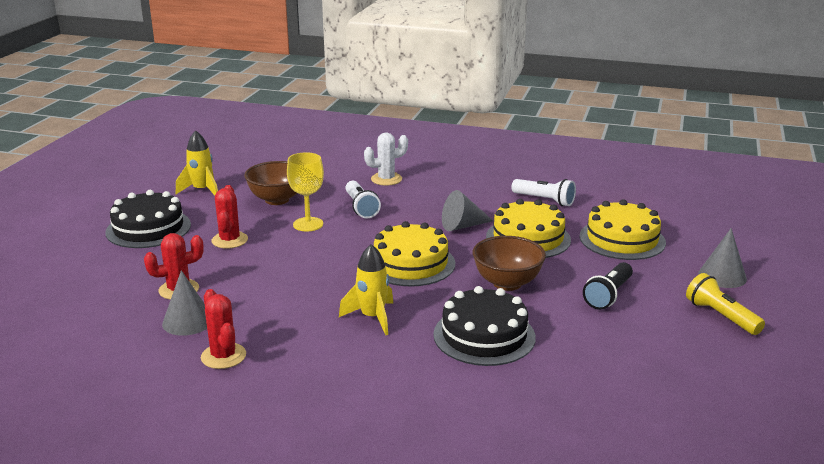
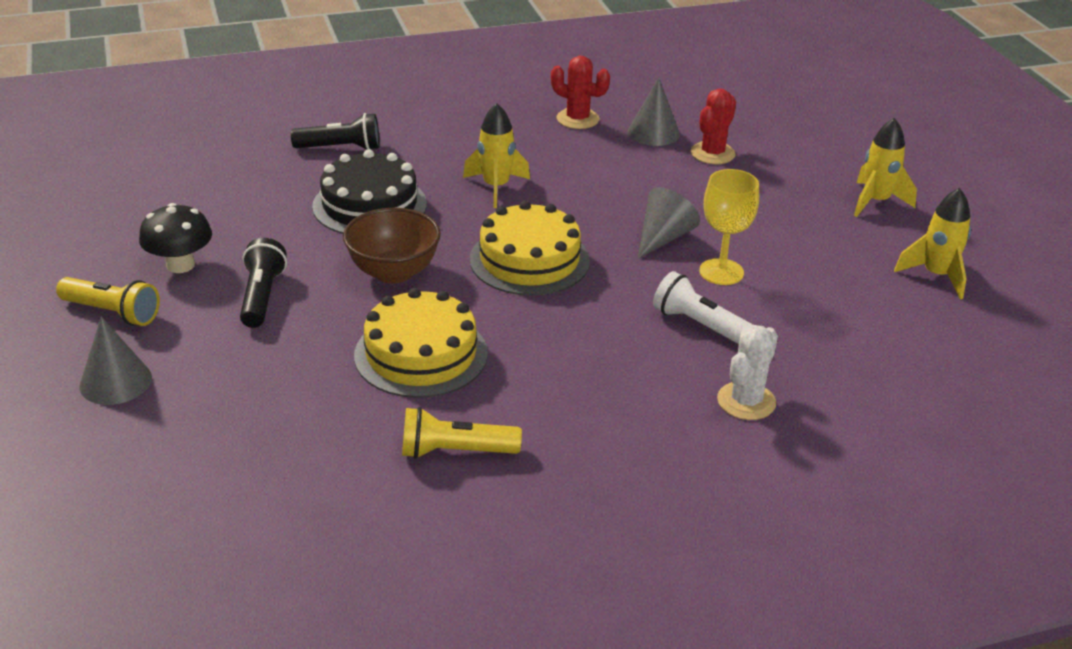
camera: 145 degrees right, 10 degrees up
(148, 228) = (876, 202): black cake -> yellow rocket
(229, 240) = (766, 218): red cactus -> none
(277, 200) = (823, 297): brown bowl -> none
(462, 226) = (529, 343): grey cone -> grey cone (663, 238)
(464, 401) = (341, 148): none -> black flashlight
(545, 200) = (455, 451): white flashlight -> yellow flashlight
(622, 239) = (284, 403): yellow cake -> none
(661, 335) = (180, 265): none -> black mushroom

